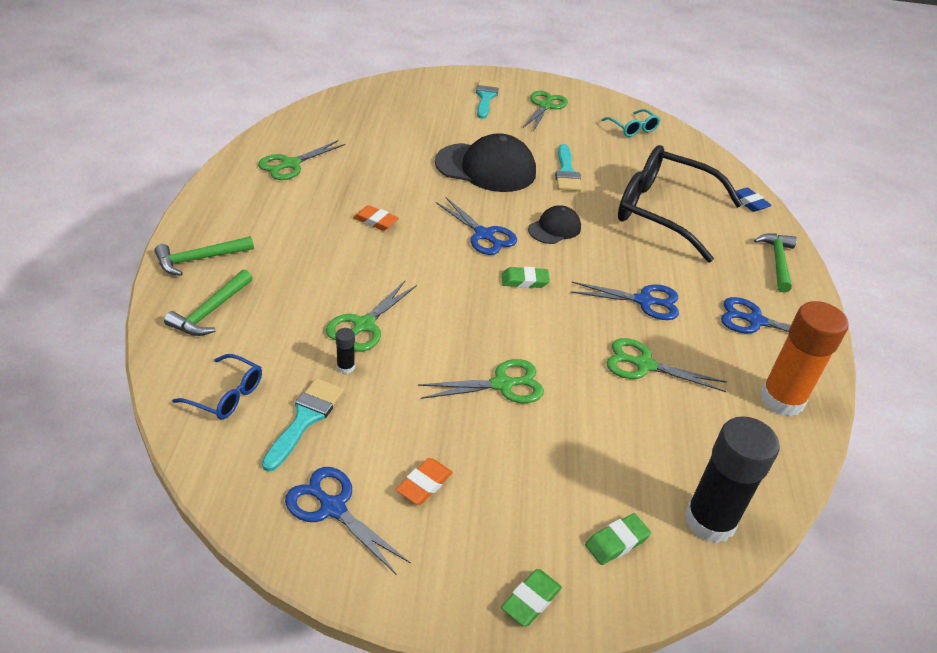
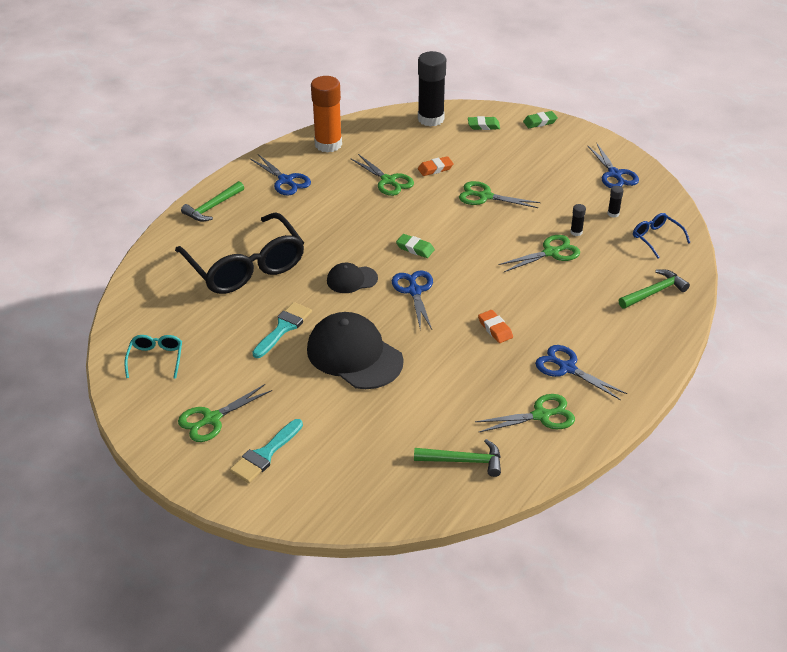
camera: 145 degrees left, 0 degrees up
(200, 259) = (653, 336): green hammer -> green hammer (463, 461)
(305, 419) = (613, 214): turquoise brush -> black glue stick
(424, 484) = (562, 169): orange eraser -> orange eraser (435, 169)
(644, 301) = (344, 212): blue scissors -> blue scissors (567, 368)
(749, 202) = (162, 253): blue eraser -> none

